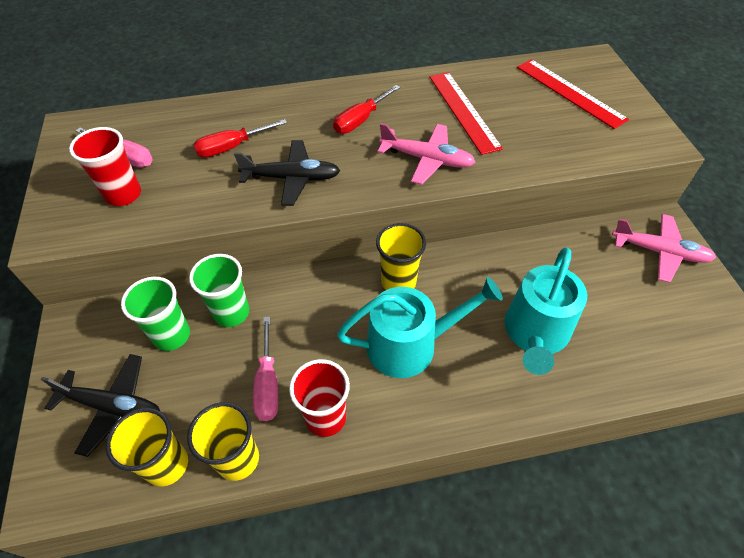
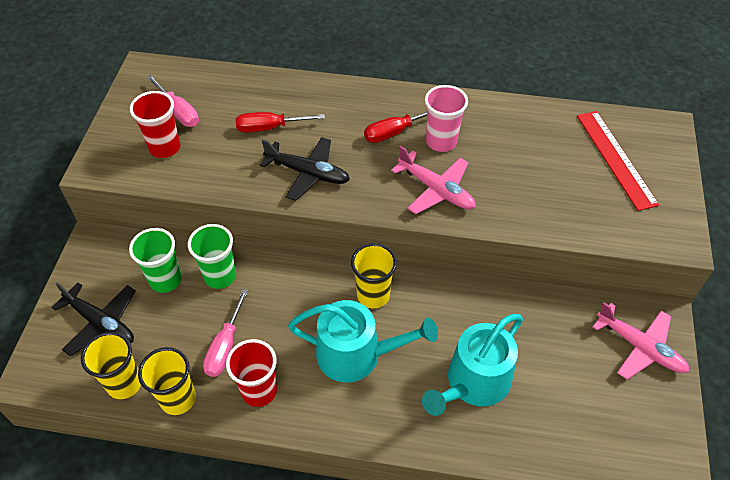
camera: 20 degrees right, 0 degrees up
(409, 117) = (441, 141): none -> pink cup
(464, 111) = (497, 149): red ruler -> none

